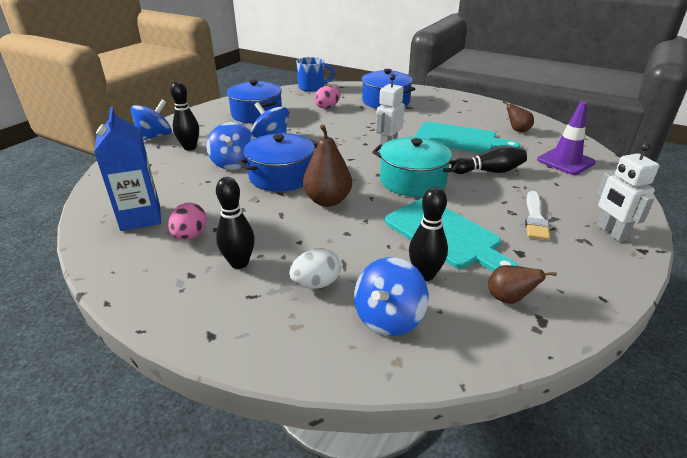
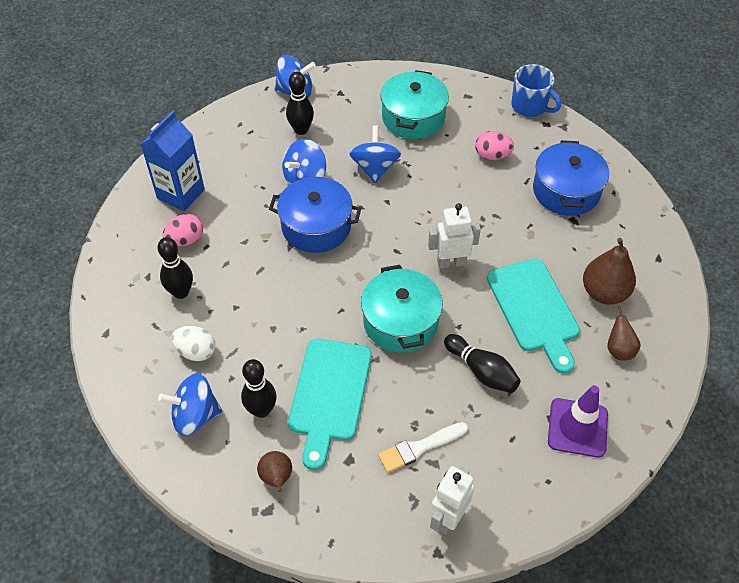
camera: 50 degrees right, 20 degrees up
(257, 114) = (413, 117): blue pot -> turquoise pot
(327, 201) = (307, 284): brown pear -> brown pear (604, 292)

